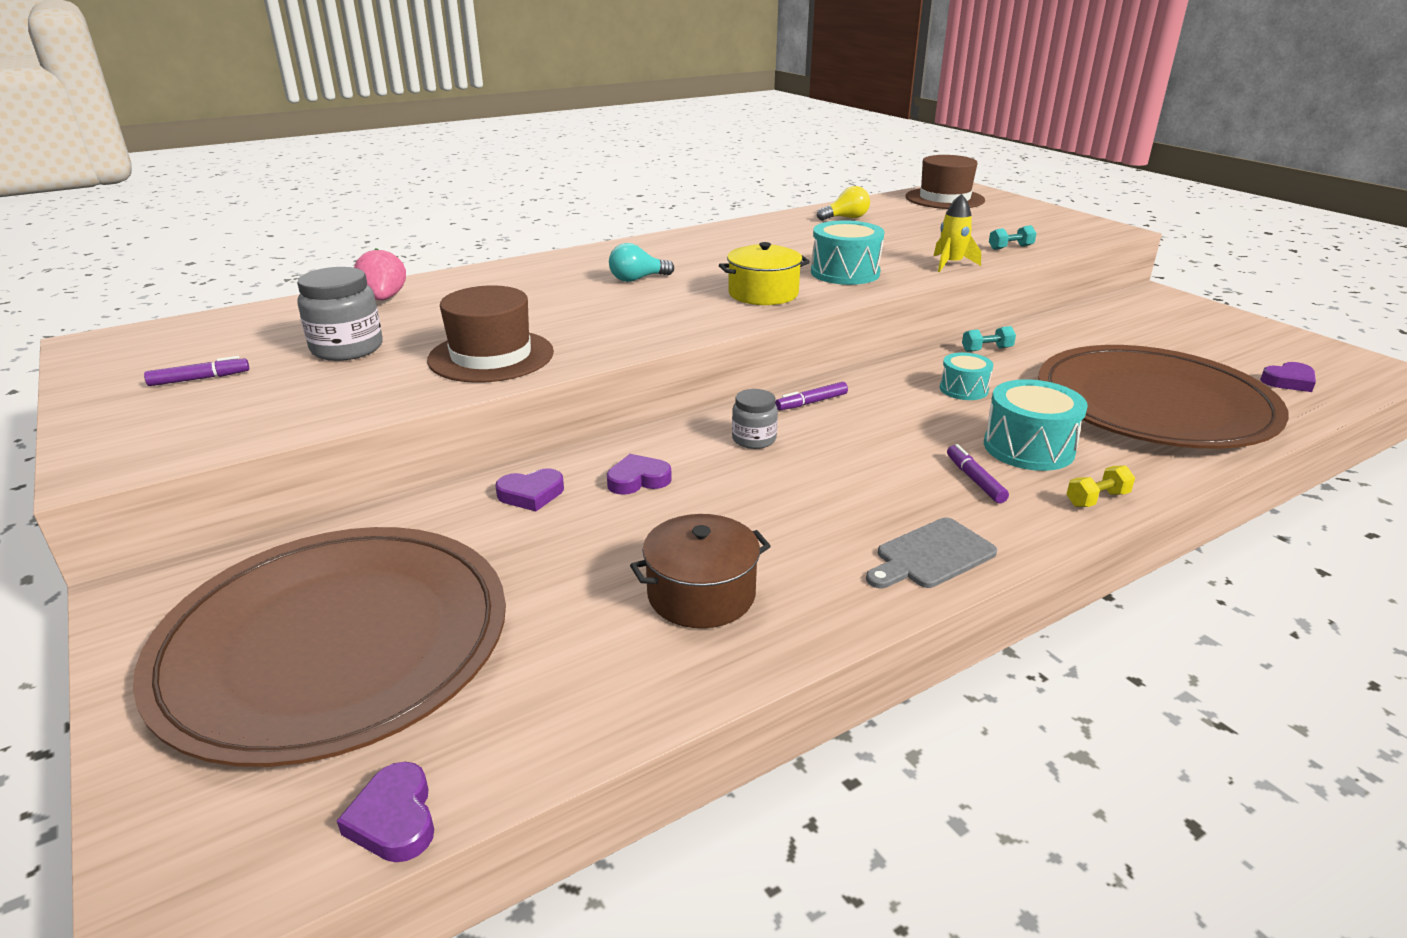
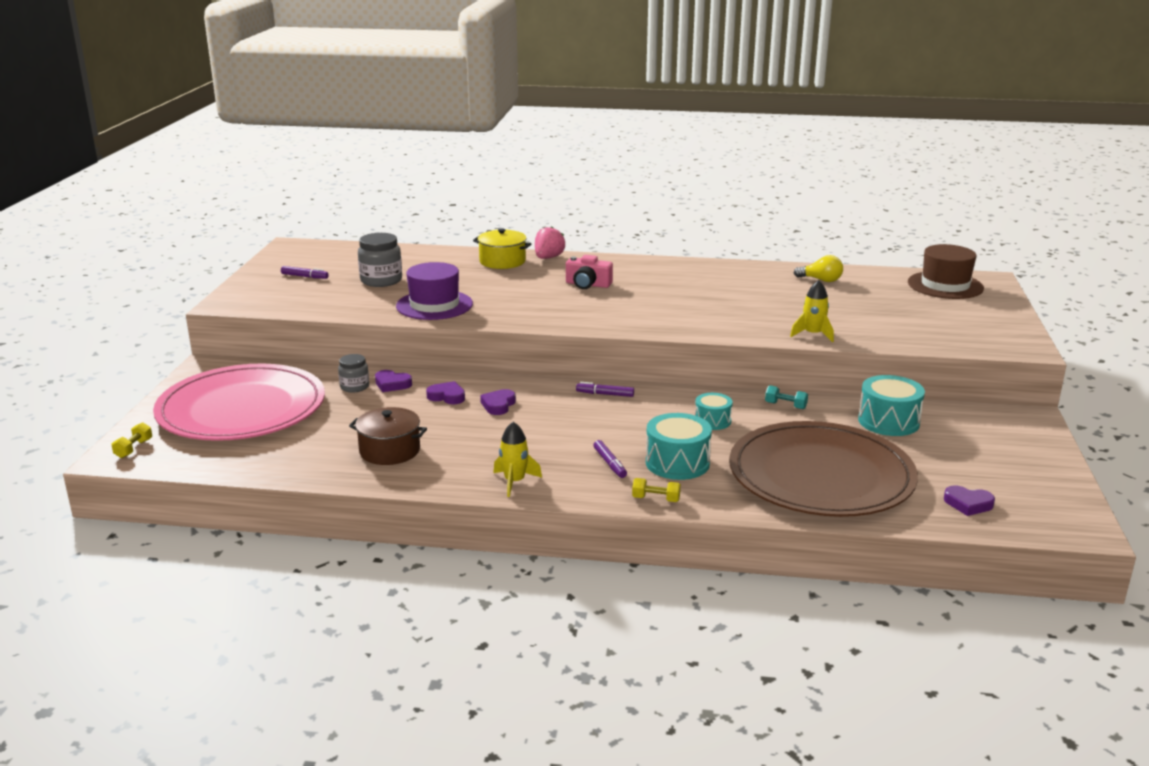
camera: 40 degrees right, 5 degrees down
(204, 851) = (134, 449): none -> yellow dumbbell
(335, 644) = (241, 409): brown plate -> pink plate
(384, 298) = (440, 257): pink strawberry -> pink strawberry (548, 258)
(394, 819) = (188, 466): purple heart -> purple heart (498, 405)
(491, 356) = (434, 305): brown hat -> purple hat
(637, 279) = (587, 284): turquoise light bulb -> pink camera
(754, 439) = (536, 400): grey jar -> grey jar (354, 387)
(763, 294) = (641, 315): yellow pot -> yellow pot (502, 261)
(845, 273) = (723, 318): turquoise drum -> turquoise drum (888, 421)
(931, 555) = (514, 482): grey cutting board -> yellow rocket
(975, 480) = (609, 463): purple marker -> purple marker turned 135 degrees clockwise
(1010, 247) = (892, 337): turquoise dumbbell -> none

